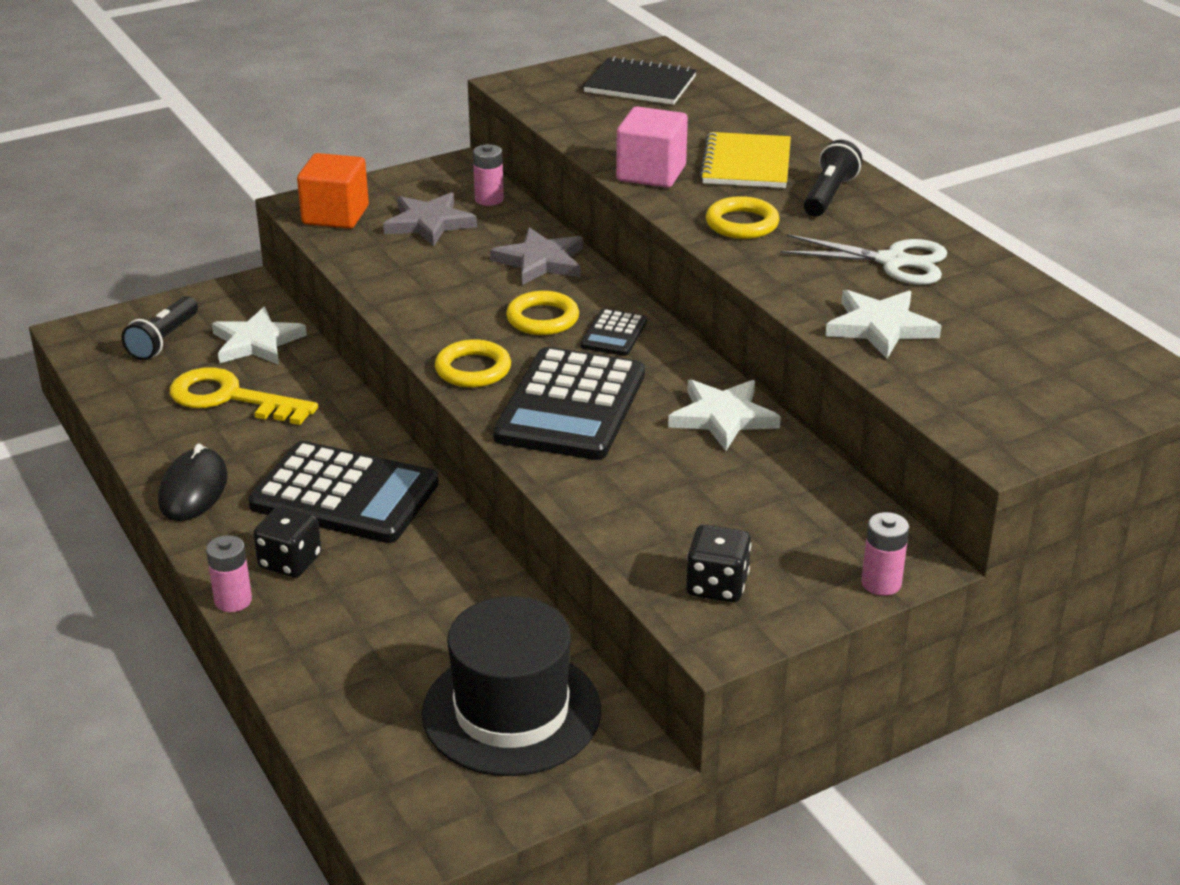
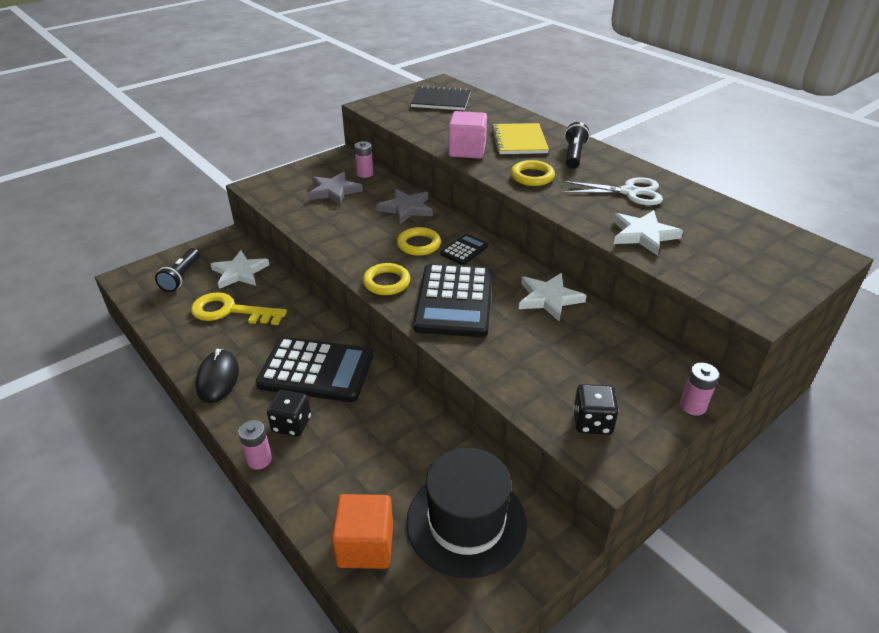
camera: 10 degrees left, 5 degrees up
(335, 215) = (276, 191): orange cube -> orange cube (365, 545)
(614, 334) = (464, 250): black calculator -> black calculator turned 150 degrees counterclockwise

